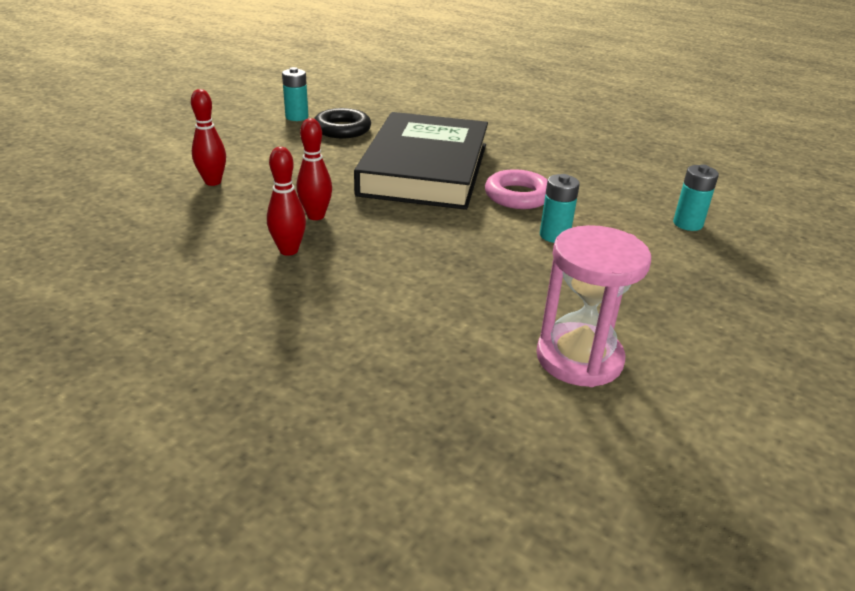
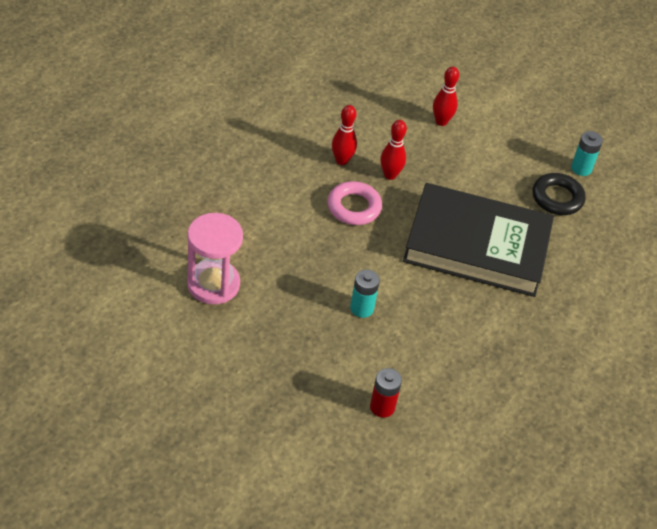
camera: 90 degrees right, 15 degrees up
(517, 196) = (429, 299): pink ring -> pink ring (354, 207)
(687, 224) = (382, 407): turquoise battery -> red battery

